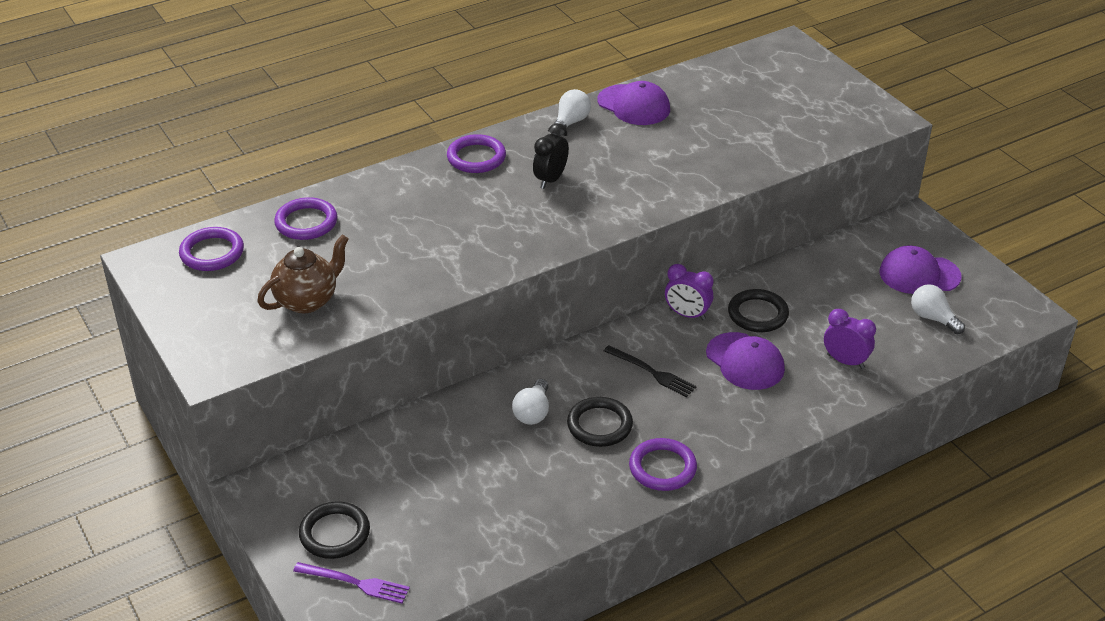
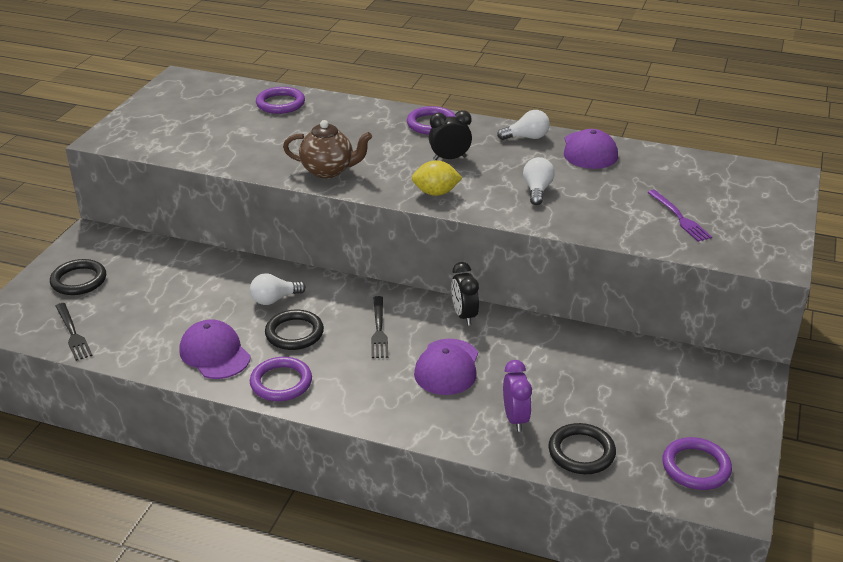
camera: 50 degrees right, 5 degrees down
(212, 253) = (212, 91): purple ring -> purple ring (696, 467)
(307, 300) = (205, 137): brown teapot -> brown teapot (328, 171)
(355, 583) = (41, 309): purple fork -> purple fork (679, 217)
(428, 576) = (72, 333): none -> black fork
(598, 216) = (436, 193): none -> yellow lemon
(687, 314) = (464, 315): purple clock -> black clock
(758, 314) = (511, 348): black ring -> black ring (581, 452)
(919, 274) = (685, 410): purple cap -> purple cap (215, 353)
(933, 318) = (638, 444): white light bulb -> white light bulb (537, 190)

